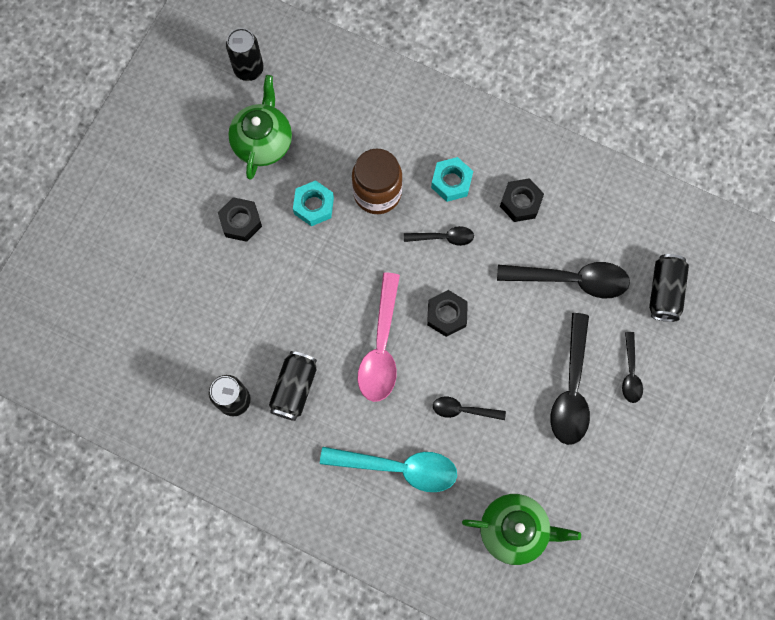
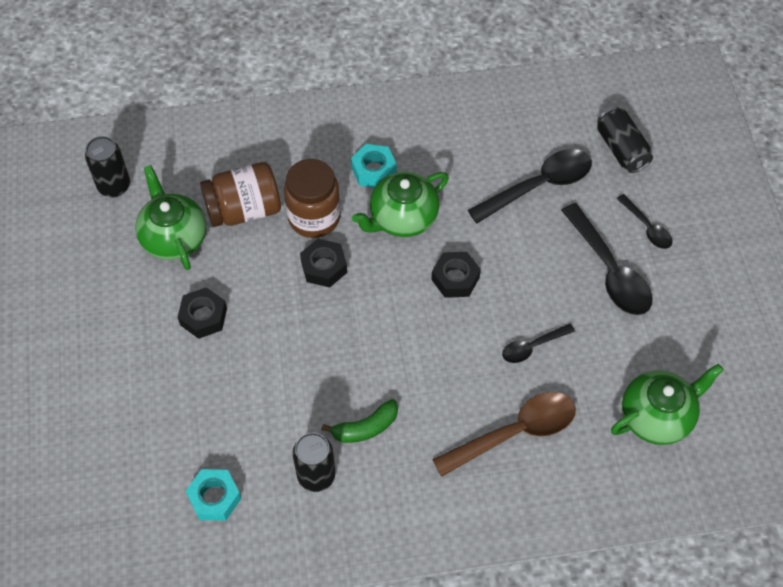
camera: 35 degrees left, 15 degrees down
(294, 388) = (365, 428): black can -> green banana
(314, 206) = (263, 262): turquoise nut -> turquoise nut (214, 498)
(330, 152) = (244, 210): none -> brown jar
(381, 347) = (418, 341): pink spoon -> none
(398, 467) = (515, 432): turquoise spoon -> brown spoon
(443, 237) = (402, 218): black spoon -> green teapot
(520, 202) = (447, 152): black nut -> black nut (324, 267)

